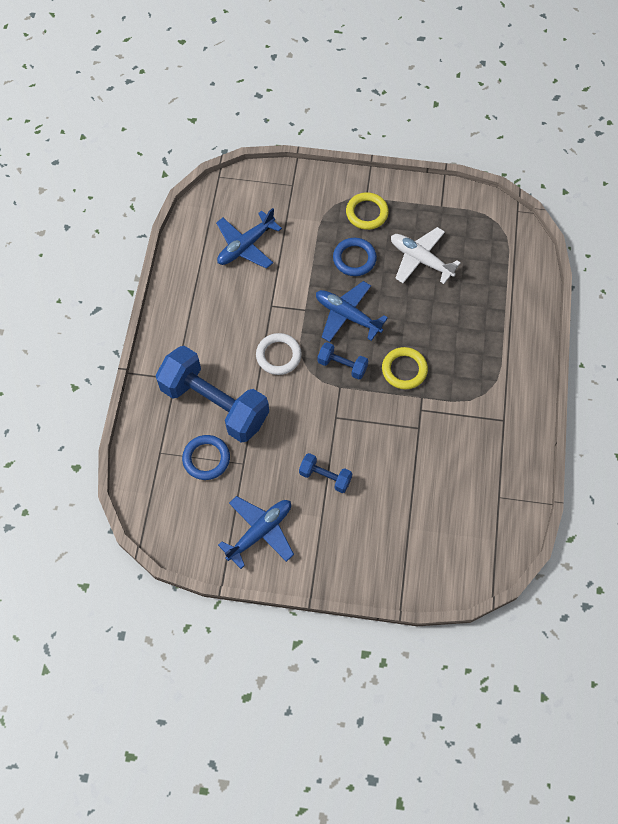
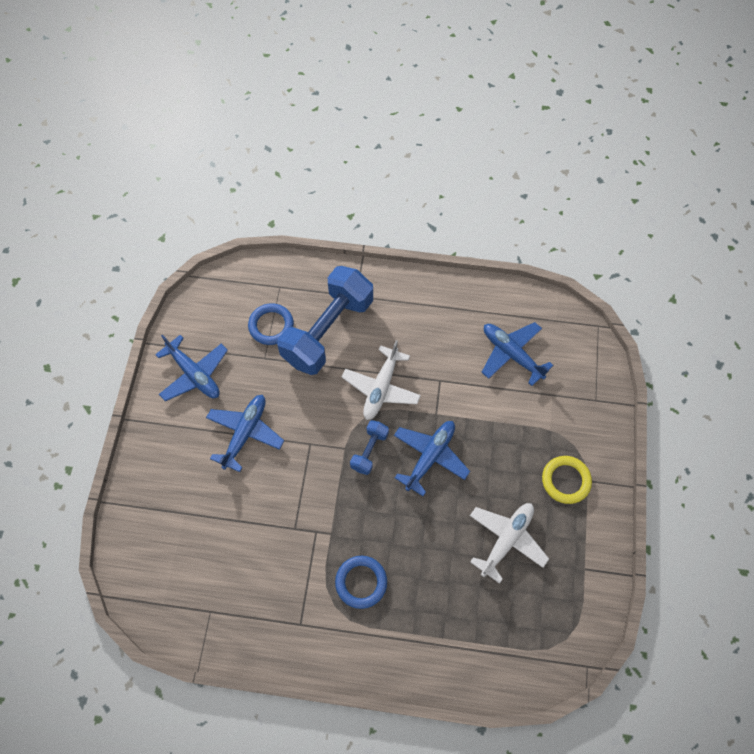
camera: 90 degrees right, 0 degrees up
(278, 355) = (381, 388): white ring -> white plane
(325, 477) = (245, 433): blue dumbbell -> blue plane
(354, 259) = (503, 465): blue ring -> blue ring (361, 582)
(404, 370) = (364, 515): yellow ring -> none

